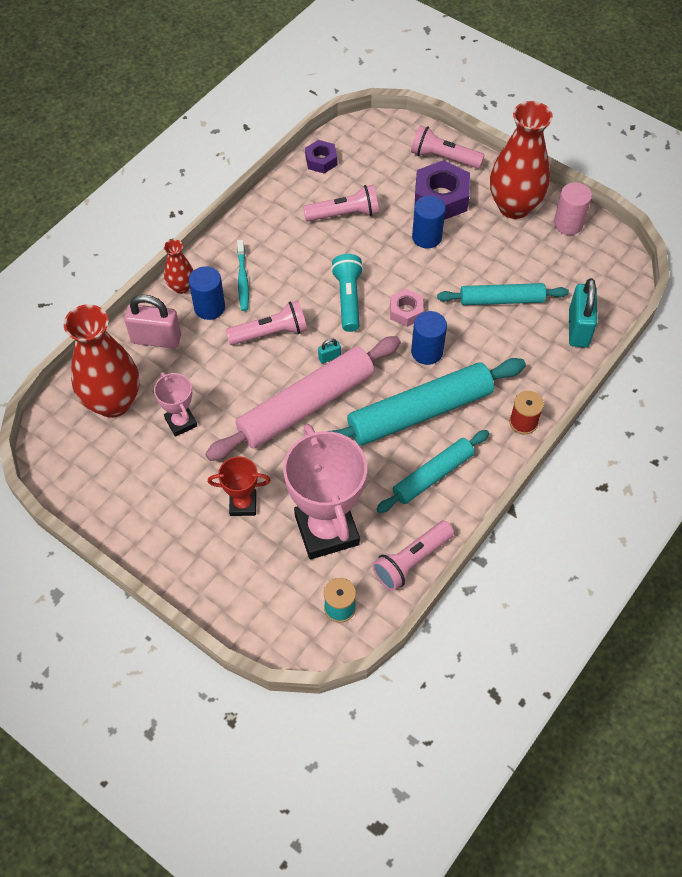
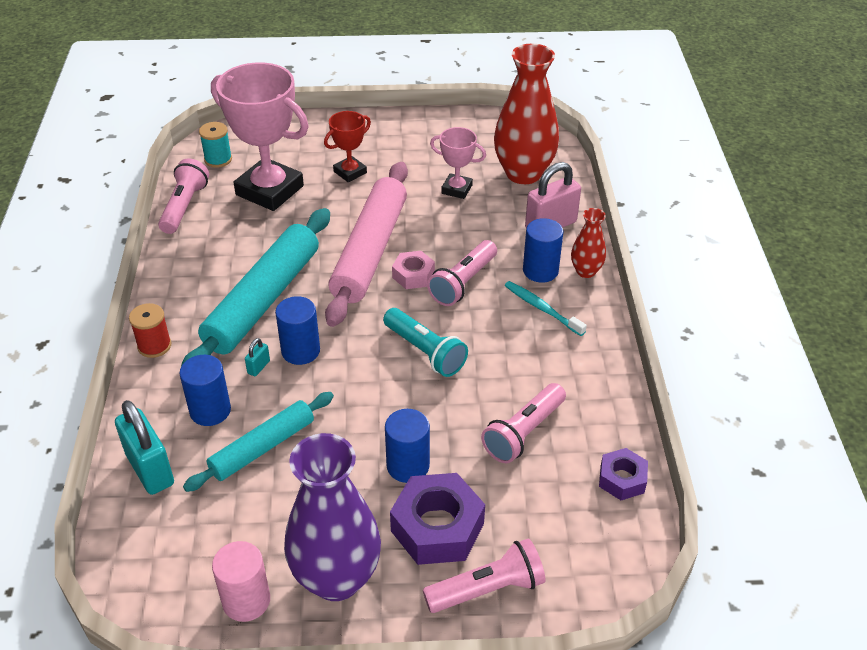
camera: 140 degrees right, 15 degrees down
(329, 357) = (388, 294): turquoise padlock -> turquoise padlock (258, 367)
(406, 311) = (356, 374): pink nut -> pink nut (413, 275)
(433, 475) = (211, 264): turquoise rolling pin -> none
(514, 206) = (336, 578): red vase -> purple vase
(517, 345) = (210, 410): none -> blue cylinder

